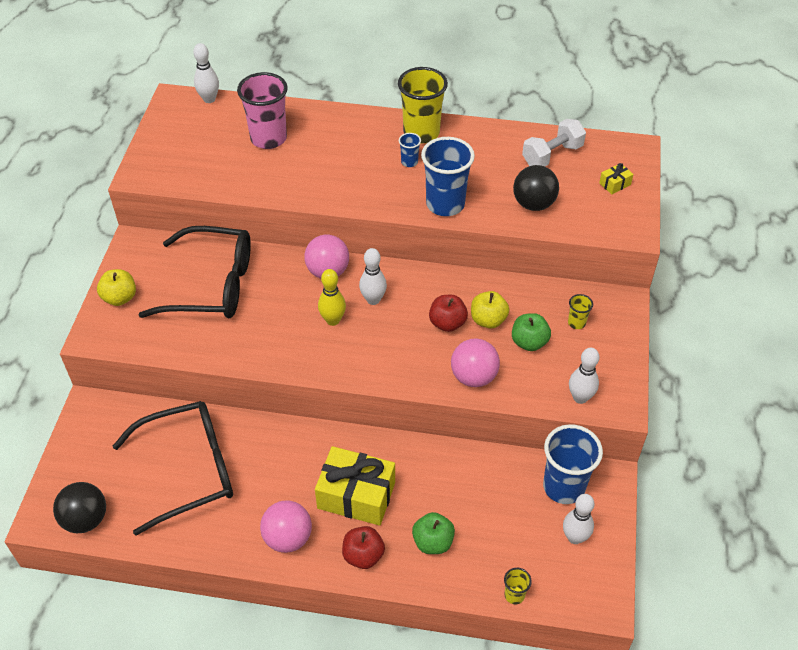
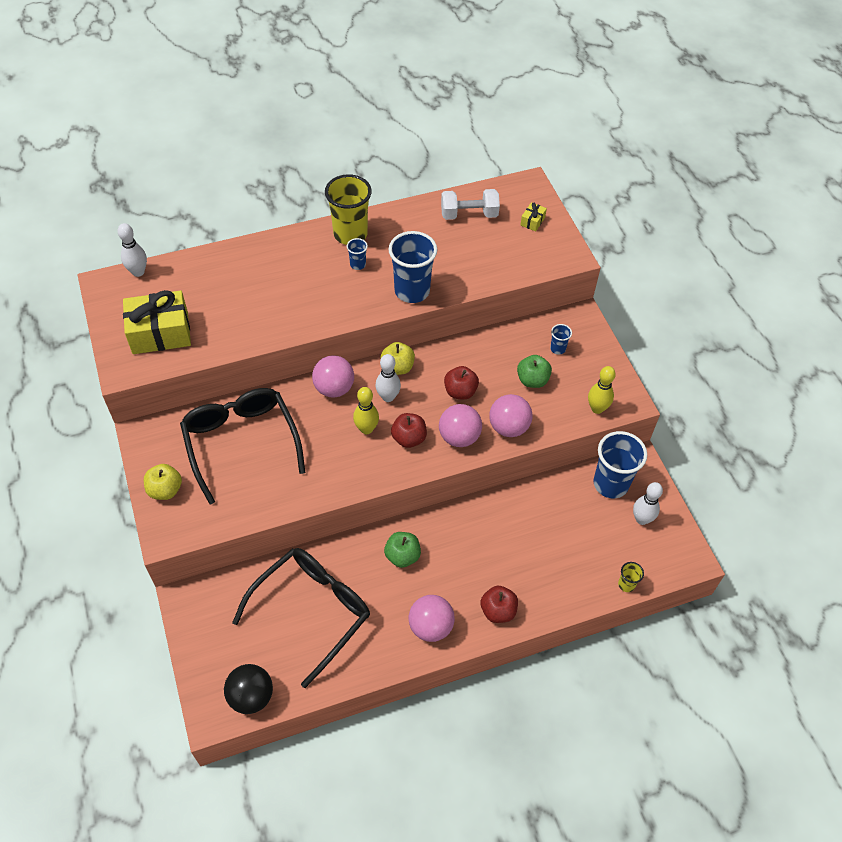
camera: 30 degrees left, 5 degrees up
(212, 285) = (241, 443): black glasses -> black glasses turned 90 degrees counterclockwise
(268, 138) = (220, 289): pink cup -> none
(356, 495) = (462, 565): yellow gift -> yellow gift (160, 333)
(367, 345) = (409, 438): none -> red apple
(417, 365) = (459, 437): none -> pink ball
(433, 542) = (543, 574): green apple -> green apple (402, 556)
(488, 320) = (490, 375): yellow apple -> yellow apple (397, 367)
(533, 204) = (481, 263): black ball -> none
(552, 155) = (469, 214): white dumbbell -> white dumbbell turned 60 degrees clockwise
(576, 323) = (557, 349): yellow cup -> blue cup
(580, 397) = (597, 408): white bowling pin -> yellow bowling pin

